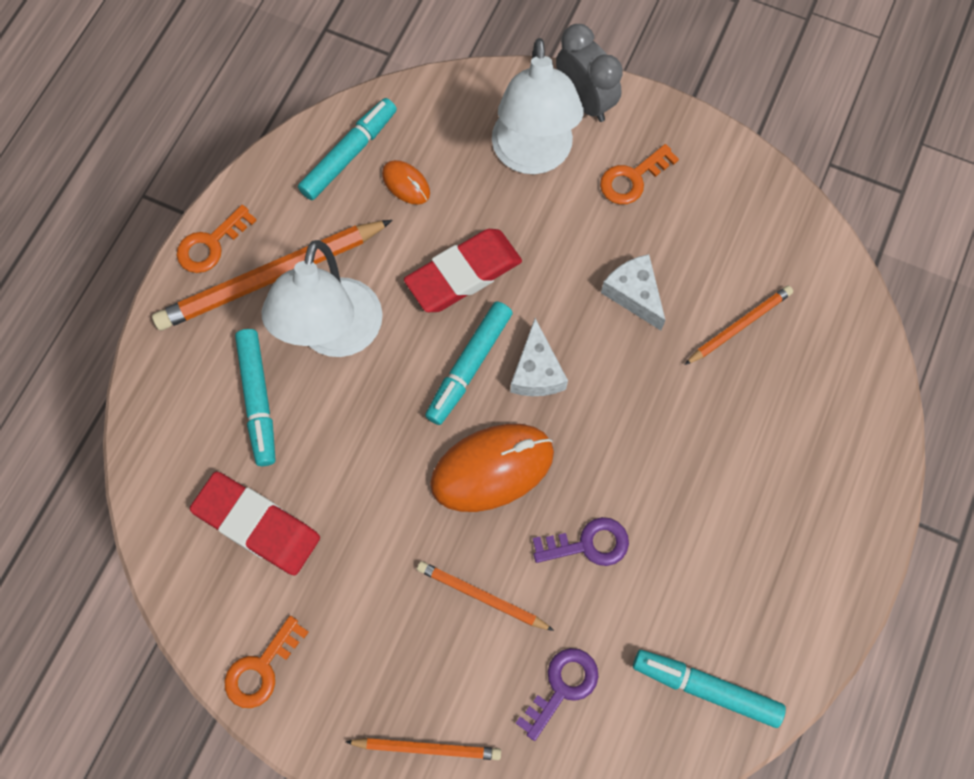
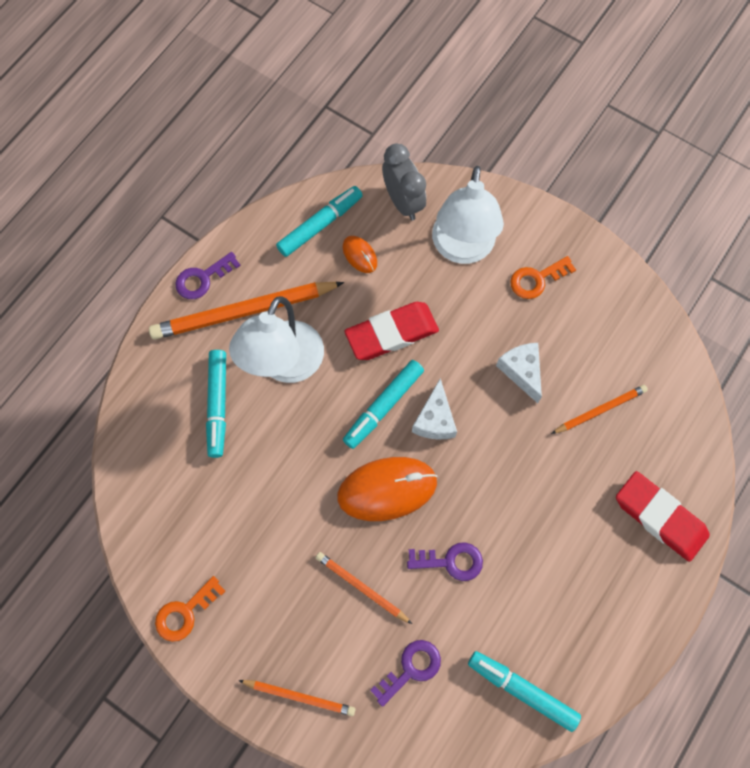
camera: 10 degrees right, 0 degrees up
(211, 244) = (202, 278): orange key -> purple key
(257, 525) = (201, 502): red eraser -> red eraser (660, 517)
(584, 101) = (510, 212): grey clock -> grey clock (403, 202)

